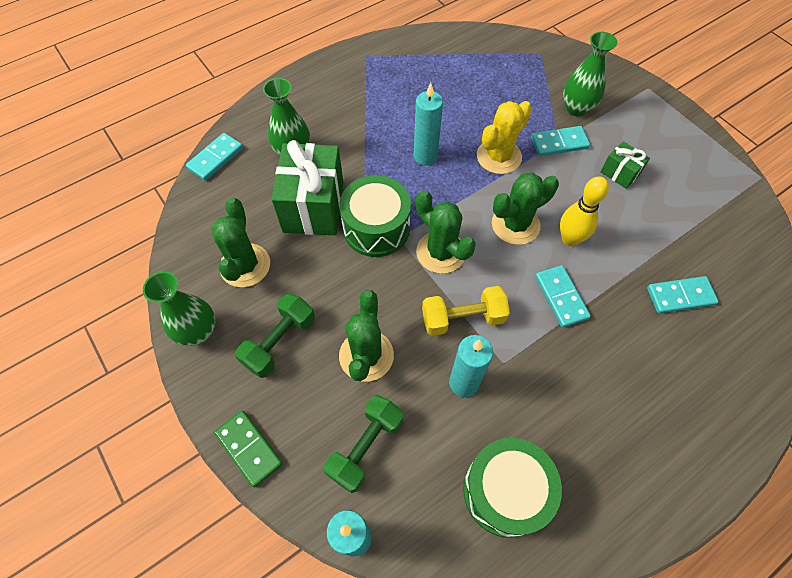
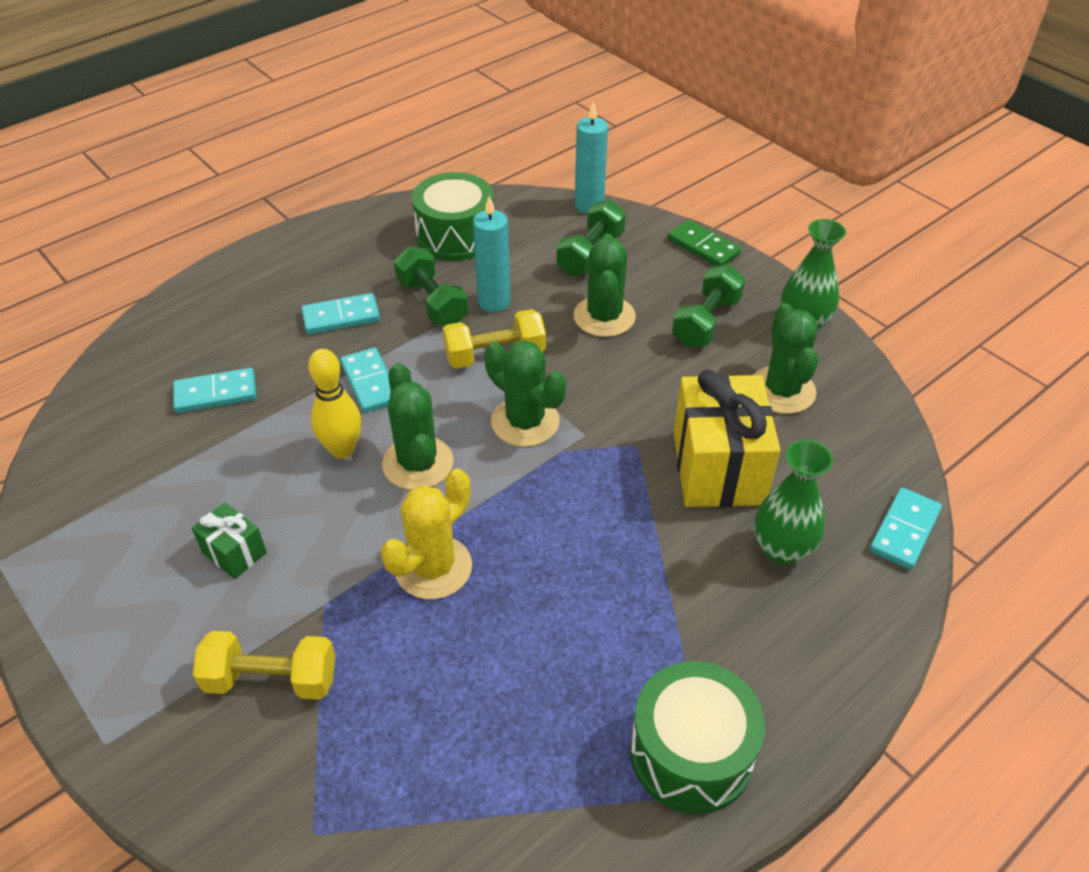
camera: 175 degrees right, 15 degrees down
(313, 206) = (718, 468): green gift -> yellow gift
(376, 228) = (619, 446): green drum -> green drum (691, 753)
(425, 156) = (558, 559): turquoise candle -> none
(515, 224) = (418, 463): green cactus -> green cactus turned 75 degrees counterclockwise
(520, 387) = (432, 303): none -> green dumbbell
(559, 143) = (323, 601): turquoise domino -> turquoise domino (341, 317)
(576, 108) = (271, 679): green vase -> yellow dumbbell

